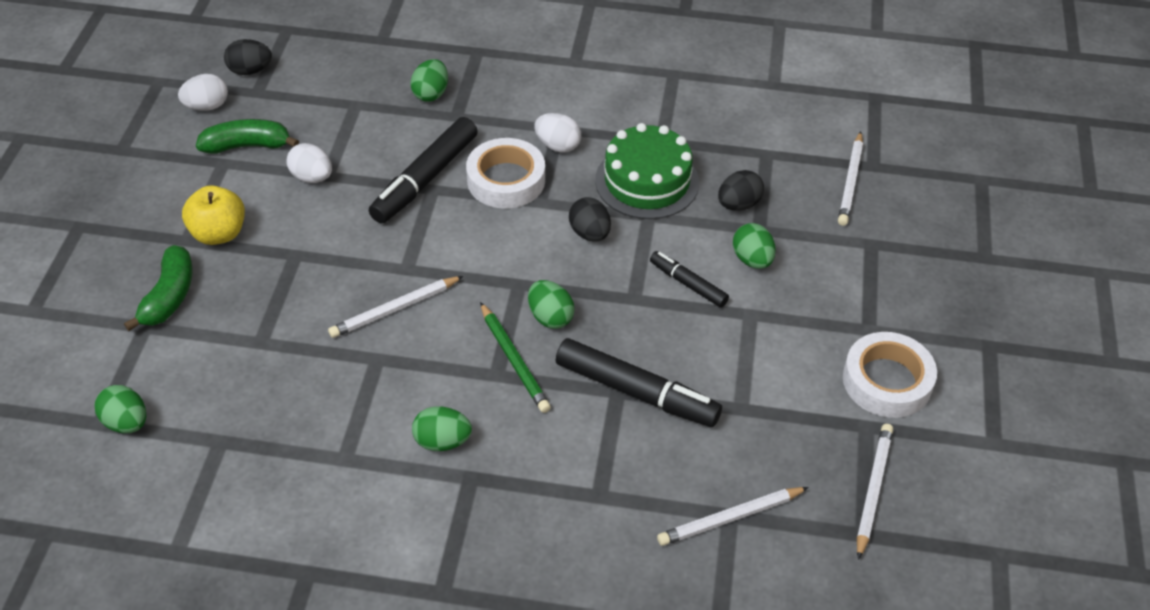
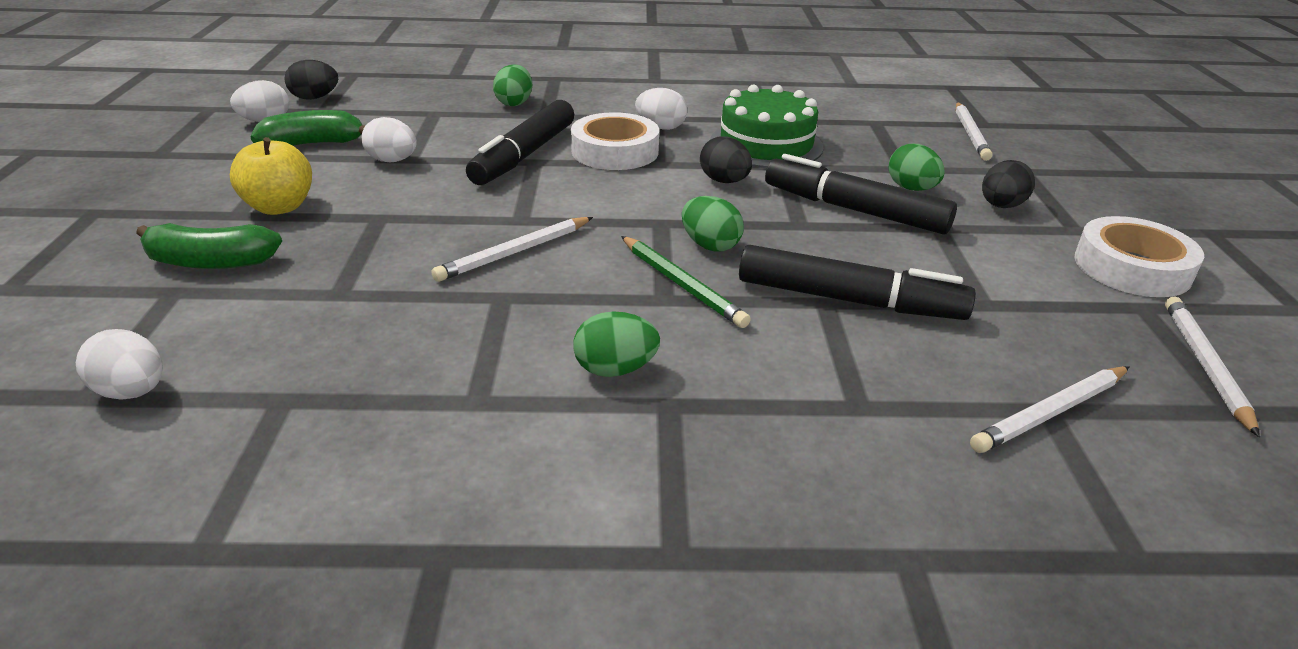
camera: 10 degrees left, 15 degrees down
(126, 422) = (132, 392): green egg -> white egg
(169, 297) = (210, 262): green banana -> green banana turned 90 degrees clockwise
(688, 284) = (854, 210): black marker -> black marker, size x1.79
(738, 204) = (870, 154): black egg -> black egg (1001, 206)

